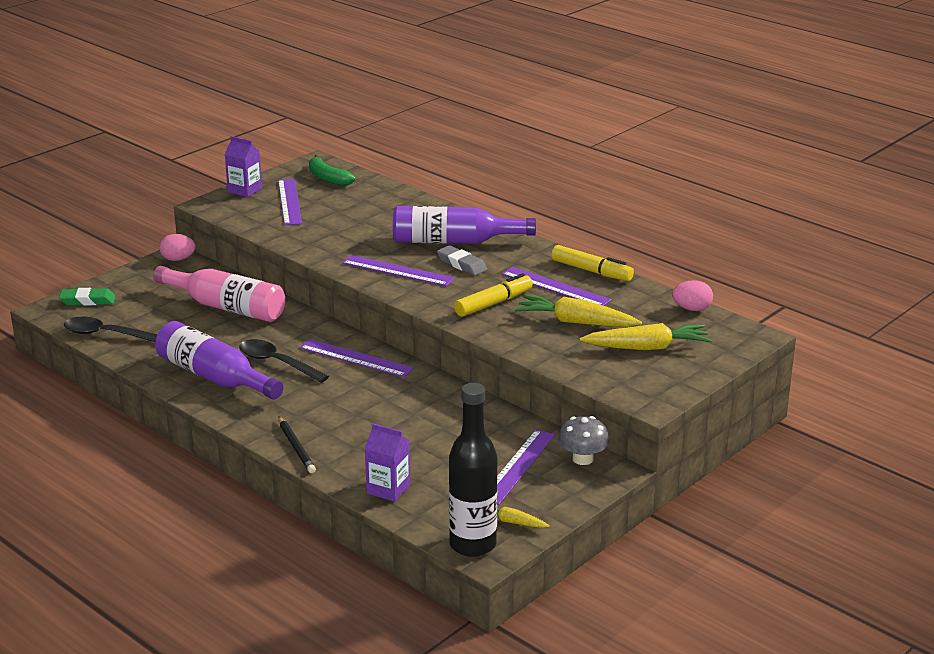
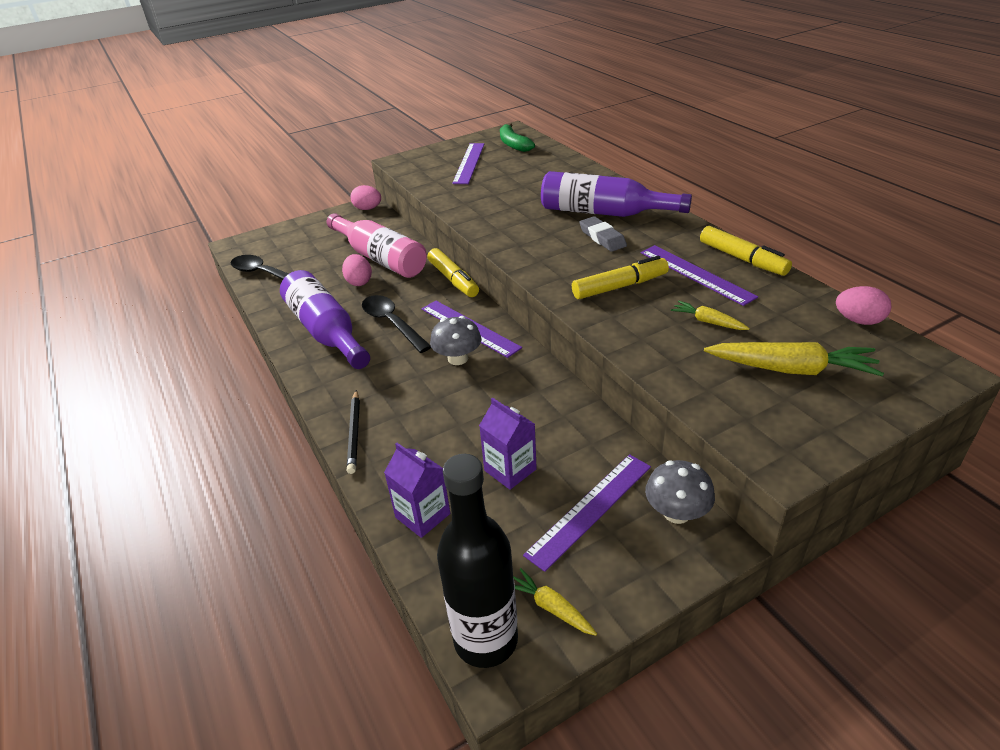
camera: 20 degrees right, 10 degrees up
(88, 300) = (272, 240): green eraser -> none
(218, 331) = (359, 282): none -> pink egg
(244, 190) = (437, 150): purple carton -> purple carton (510, 470)
(316, 319) = (453, 280): none -> yellow marker
(358, 383) = (458, 358): none -> grey mushroom
(398, 270) = (534, 238): purple ruler -> none
(576, 322) = (708, 322): yellow carrot -> yellow carrot, size x0.52

